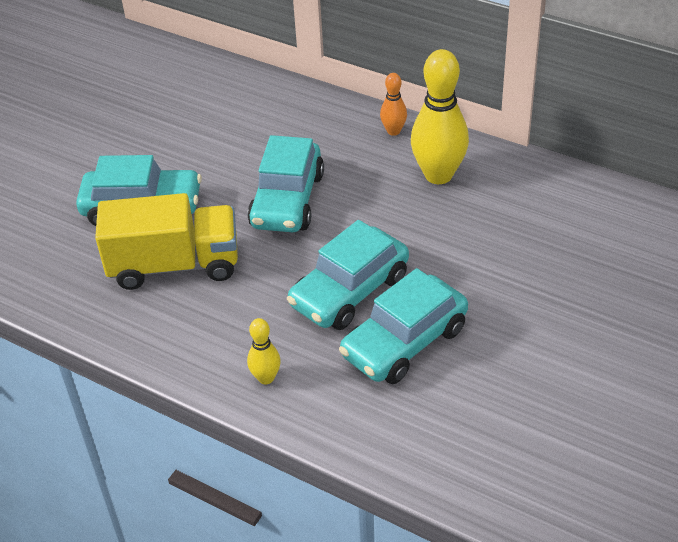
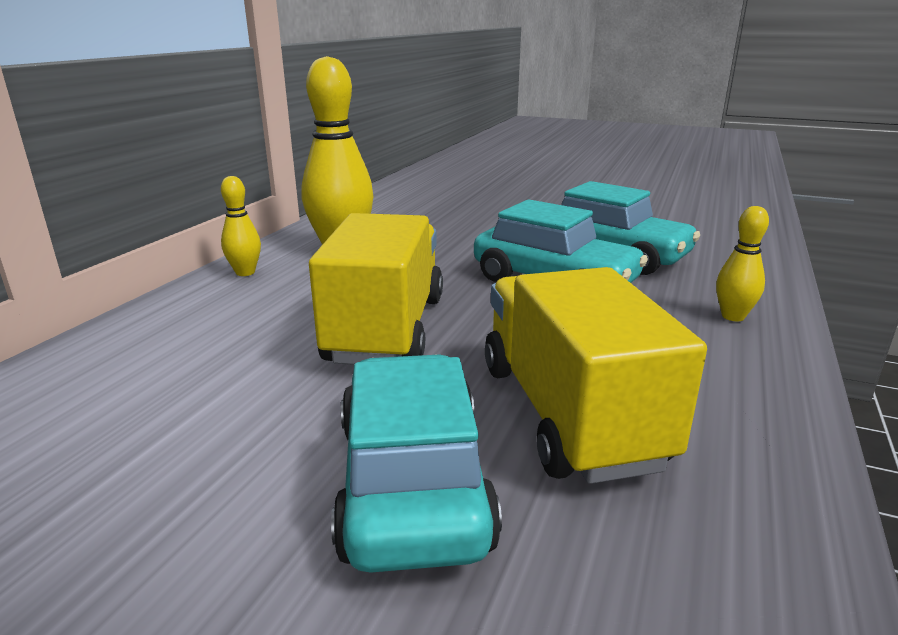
camera: 100 degrees left, 20 degrees down
(287, 200) = (386, 329): turquoise car -> yellow truck
(393, 131) = (245, 272): orange bowling pin -> yellow bowling pin

